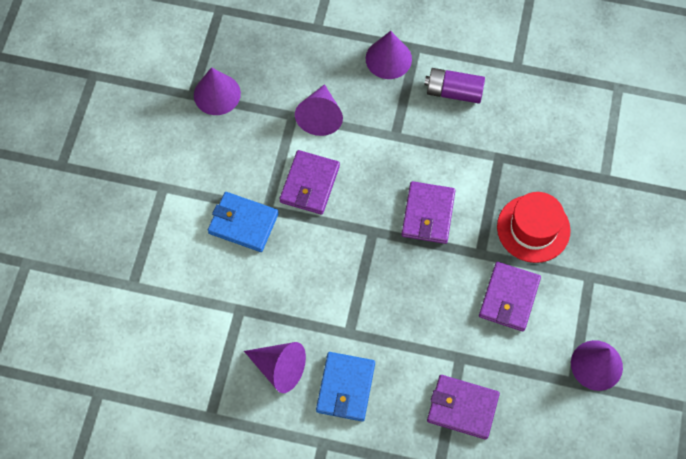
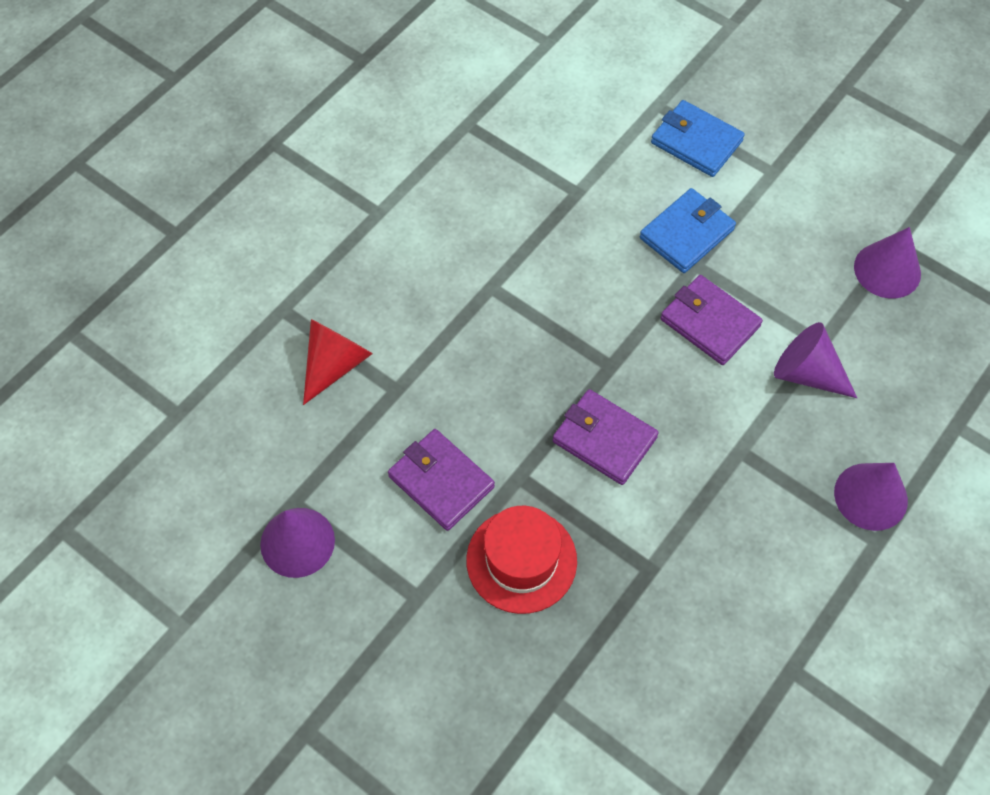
camera: 115 degrees right, 5 degrees down
(279, 368) = (486, 204): purple cone -> none
(345, 387) = (427, 258): blue wallet -> blue wallet (696, 142)
(454, 92) = (781, 559): purple battery -> none
(462, 408) = (335, 364): purple wallet -> red cone

